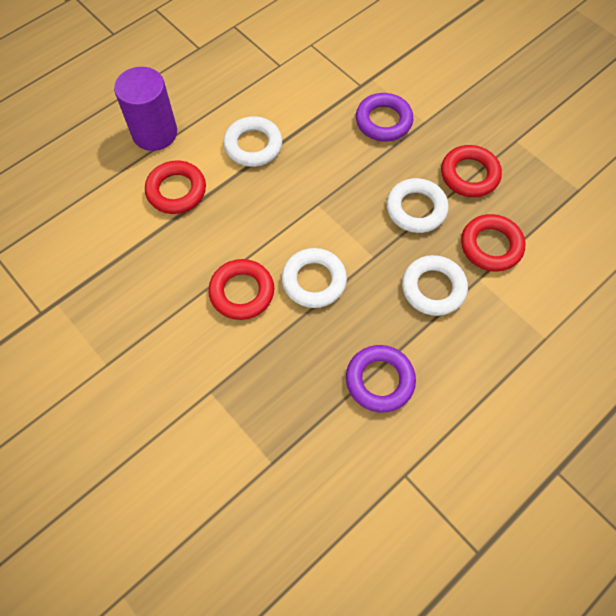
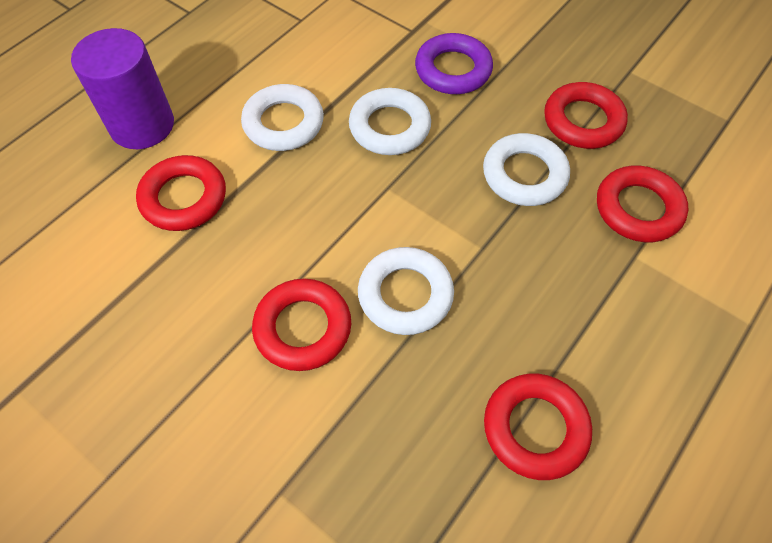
camera: 10 degrees left, 5 degrees down
(379, 380) = (535, 428): purple ring -> red ring
(433, 288) = (576, 279): white ring -> white ring (389, 127)

